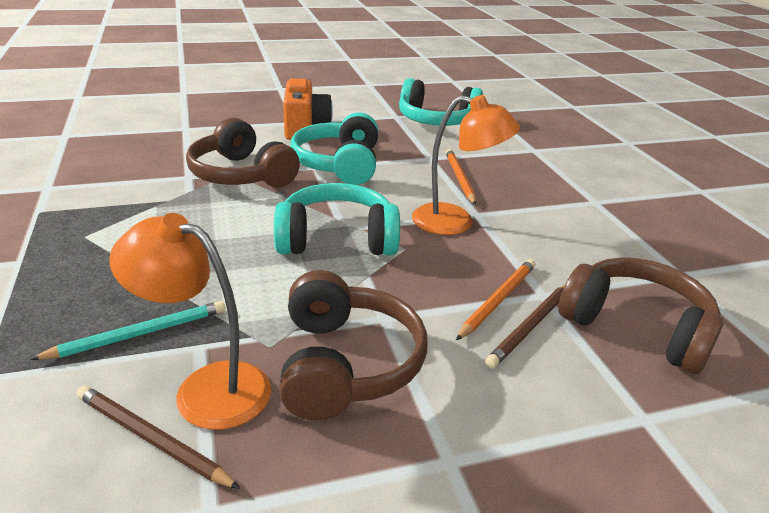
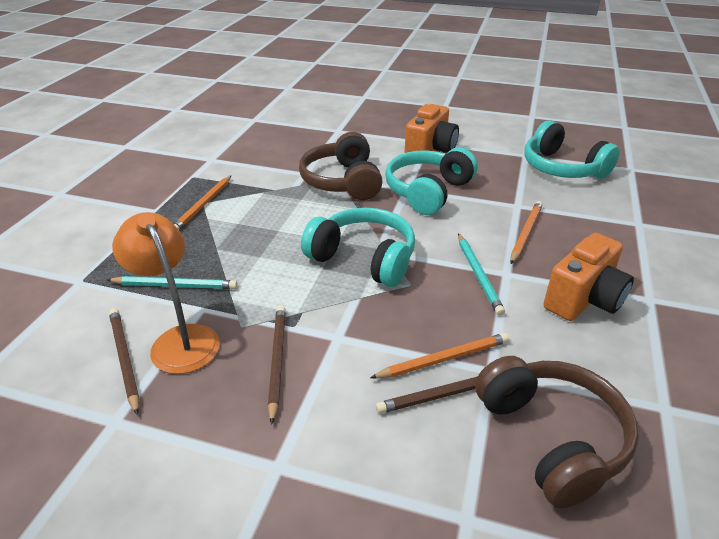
camera: 35 degrees right, 5 degrees up
(87, 238) = (203, 205): none -> orange pencil
(345, 364) = (277, 361): brown headphones -> brown pencil
(455, 222) = (478, 275): orange lamp -> turquoise pencil
(553, 216) = (584, 299): none -> orange camera

